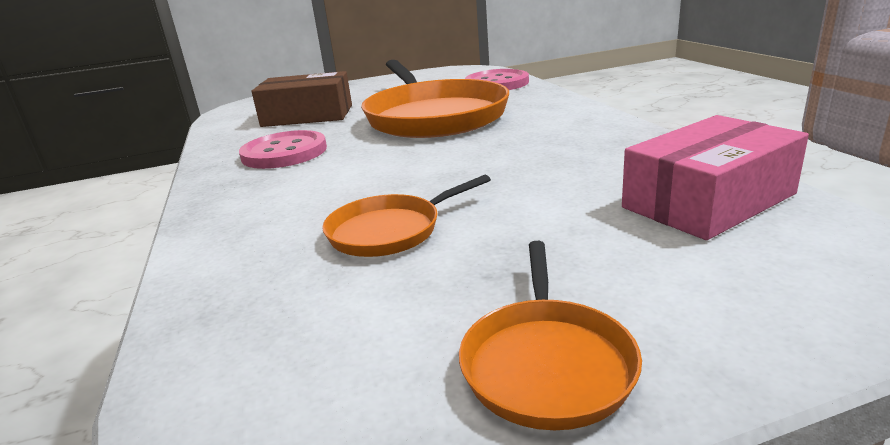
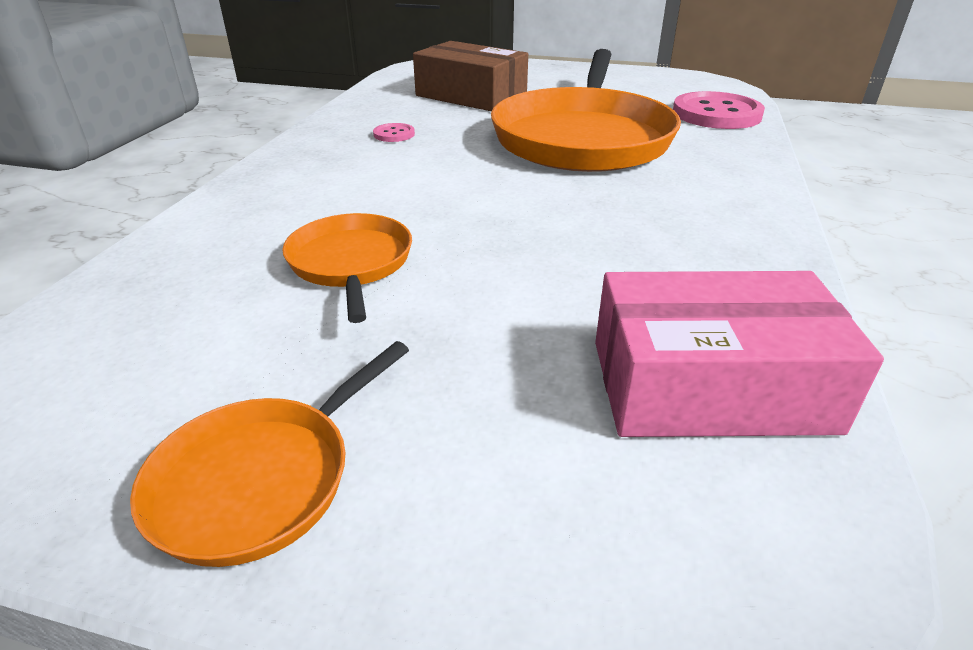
camera: 30 degrees right, 10 degrees up
(284, 153) = (394, 134): pink button -> pink button, size x0.44
(389, 231) = (351, 263): orange pan -> orange pan turned 75 degrees clockwise

